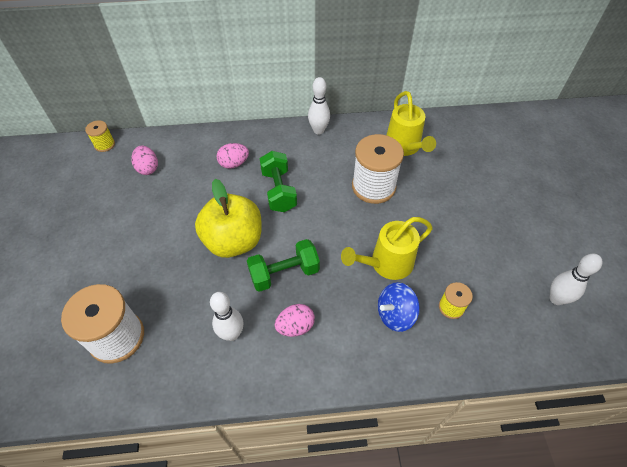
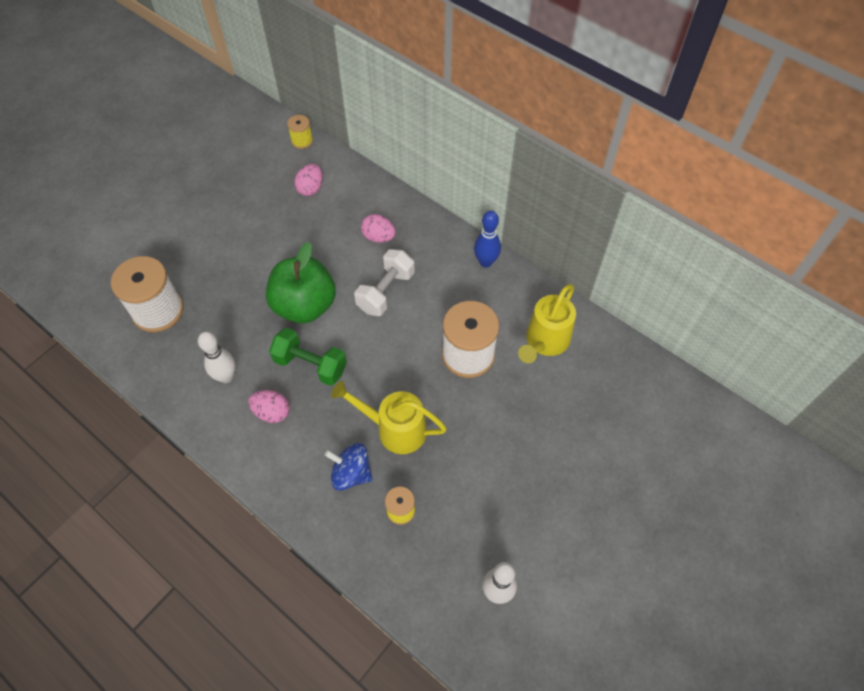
camera: 45 degrees right, 5 degrees up
(233, 241) = (305, 306): yellow apple -> green apple
(279, 191) = (386, 292): green dumbbell -> white dumbbell
(318, 130) = (485, 262): white bowling pin -> blue bowling pin

